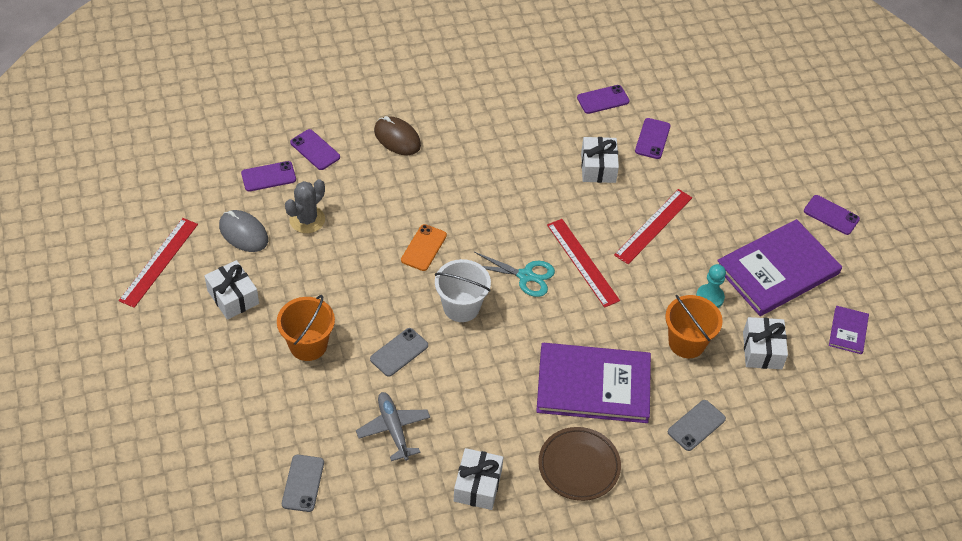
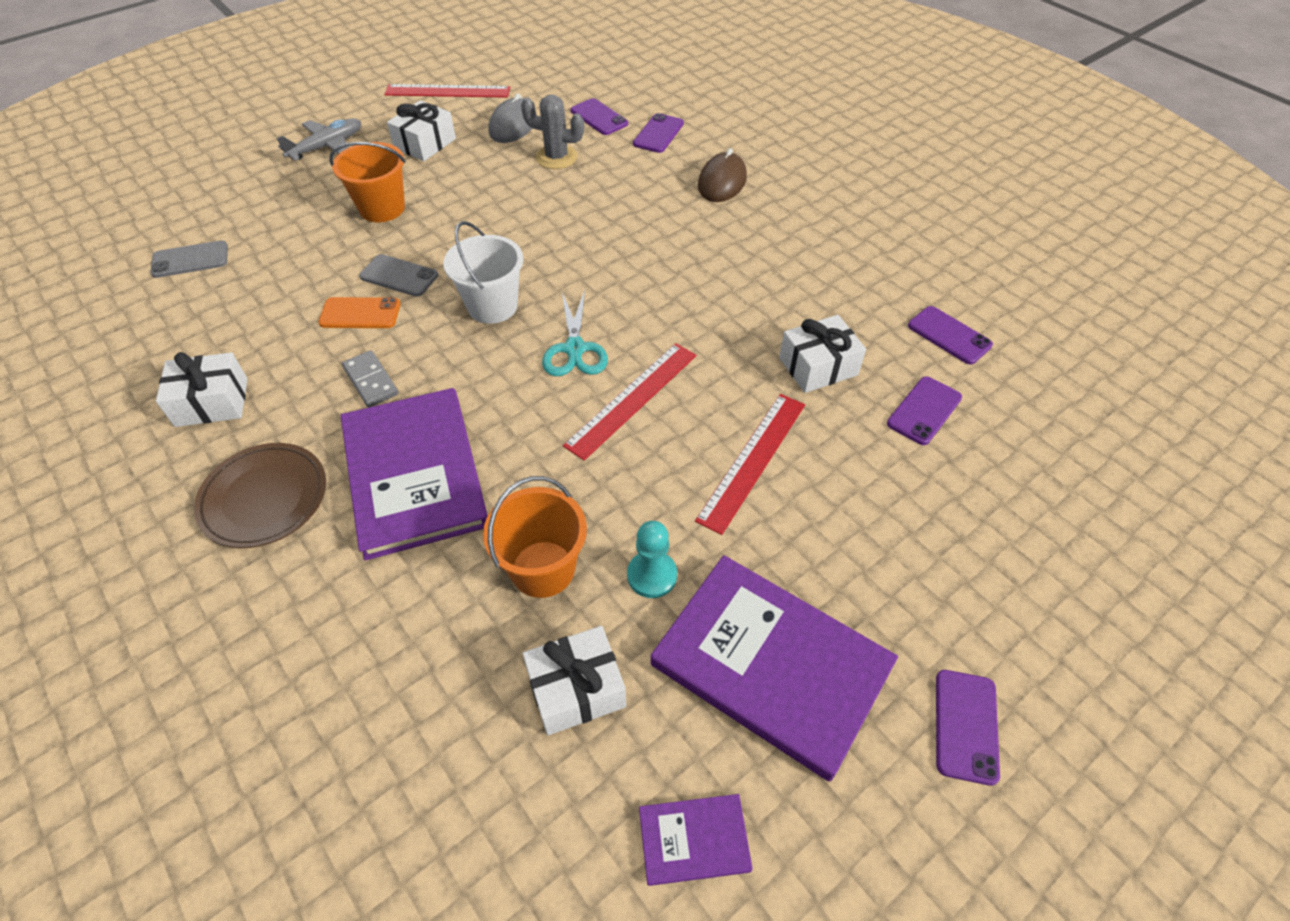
camera: 70 degrees right, 0 degrees up
(393, 429) = (283, 304): grey plane -> grey plane (327, 146)
(423, 248) = (568, 249): orange phone -> orange phone (360, 313)
(501, 391) = (371, 381): none -> grey domino
(652, 139) = (924, 411): purple phone -> purple phone turned 45 degrees counterclockwise
(653, 226) = (752, 460): red ruler -> red ruler turned 75 degrees counterclockwise
(696, 425) = (379, 630): grey phone -> none

